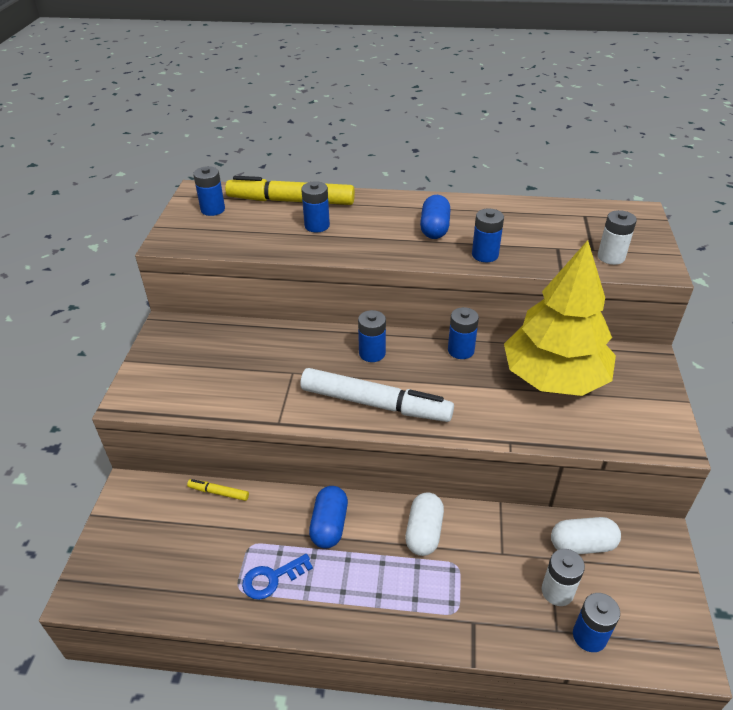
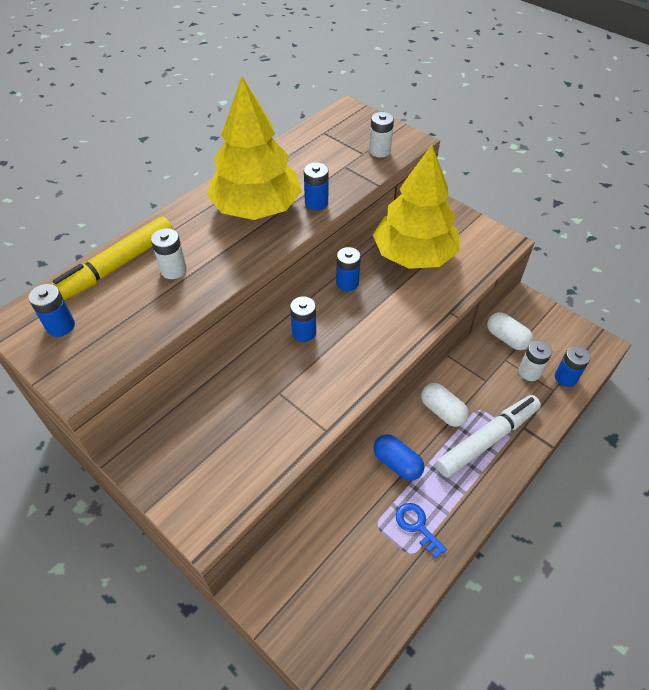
camera: 55 degrees left, 10 degrees up
(218, 492) = (310, 522): yellow marker -> none
(272, 578) = (417, 526): blue key -> blue key turned 135 degrees clockwise
(317, 226) = (173, 270): blue battery -> white battery
(375, 404) = (358, 361): white marker -> white marker (487, 439)
(434, 228) = (256, 208): blue capsule -> yellow tree
(582, 545) = (507, 338): white capsule -> white capsule turned 75 degrees counterclockwise

